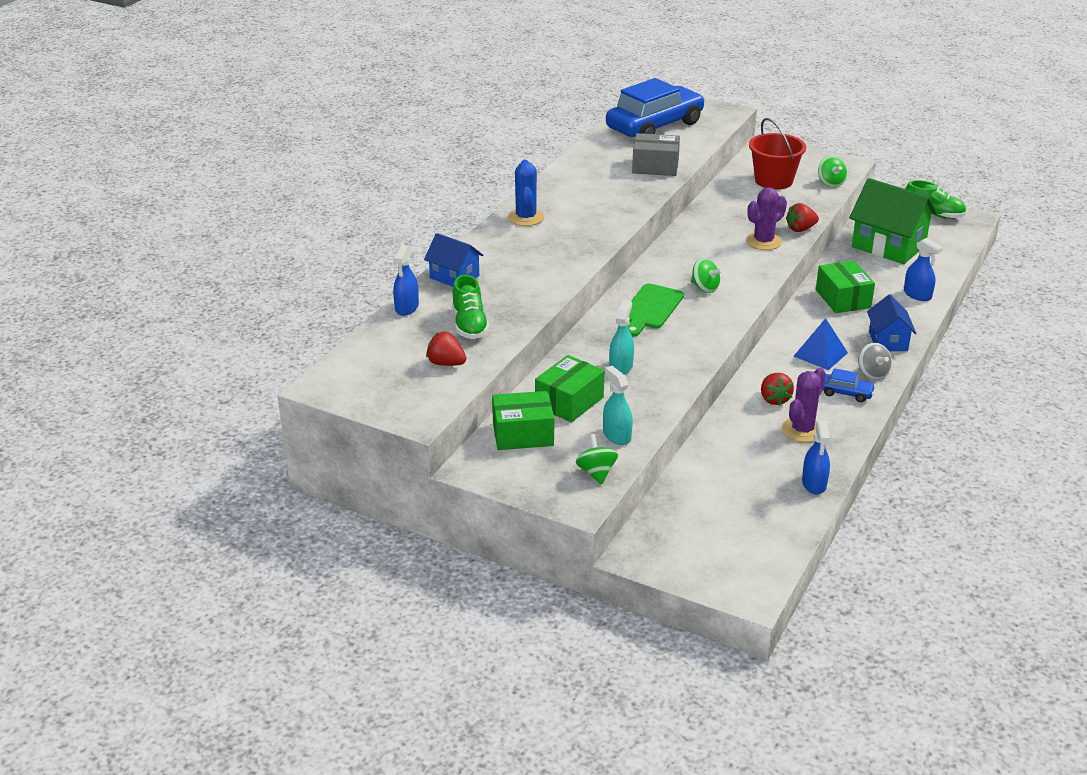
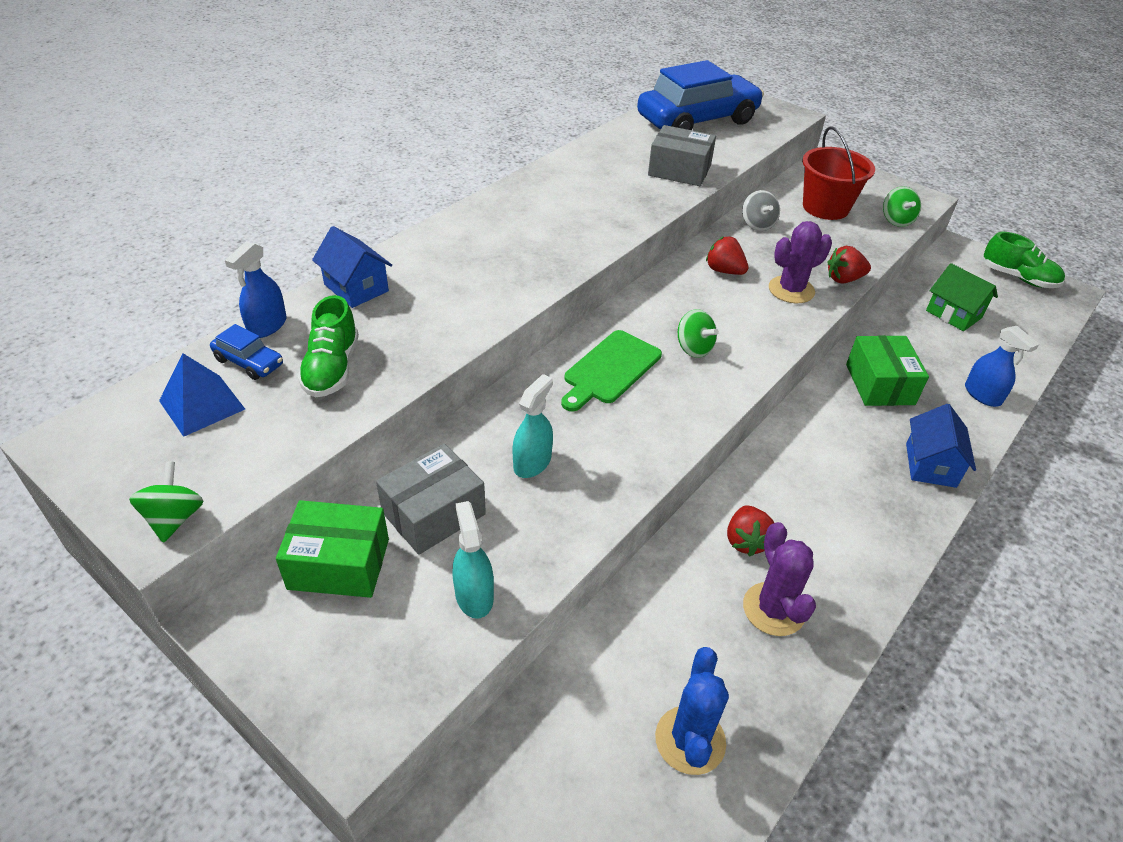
camera: 10 degrees right, 10 degrees up
(446, 363) = (261, 431): red strawberry -> red strawberry (724, 271)
(526, 217) = (491, 216): blue cactus -> blue cactus (690, 740)
(569, 402) = (433, 513): green box -> grey box
(596, 473) = (410, 671): green spinning top -> green spinning top (175, 518)
(802, 430) = (773, 609): purple cactus -> purple cactus turned 60 degrees counterclockwise
(814, 484) = (766, 729): blue spray bottle -> none
(820, 354) = (830, 471): blue pyramid -> blue pyramid (202, 405)
(846, 393) = (853, 549): blue car -> blue car (249, 362)
(872, 373) = (899, 519): grey spinning top -> grey spinning top (757, 224)
(888, 246) = (953, 314): green house -> green house, size x0.58

